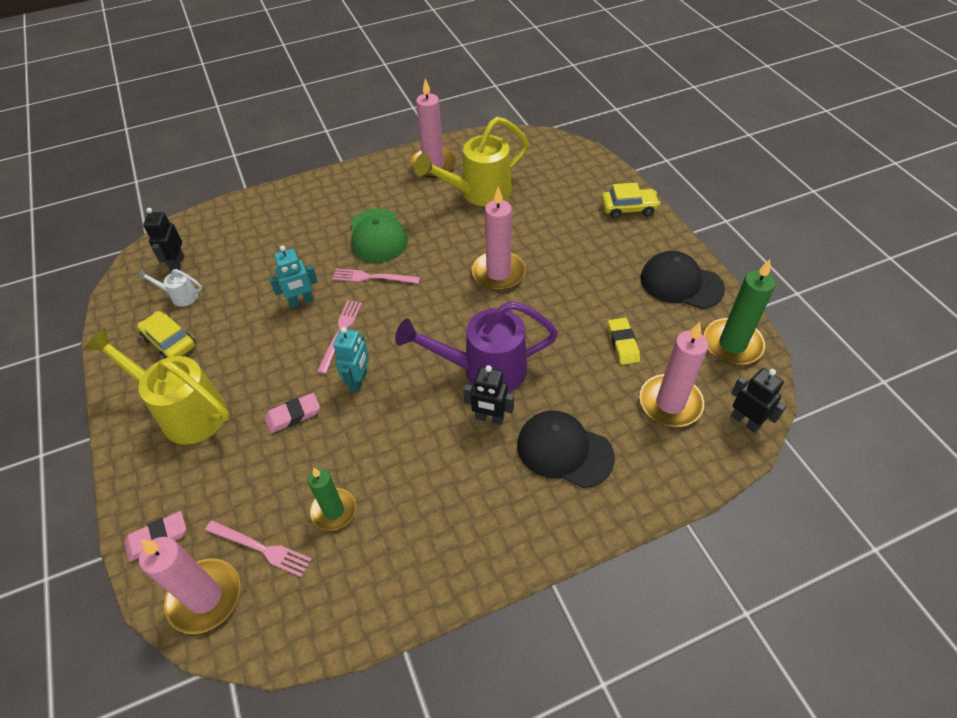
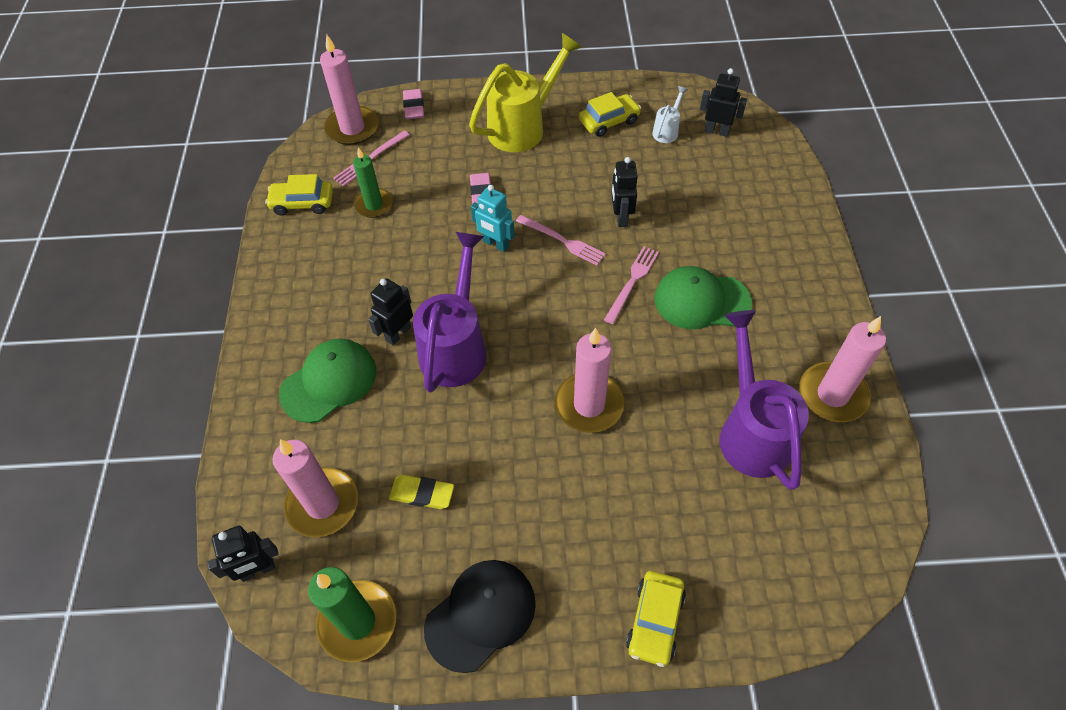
camera: 110 degrees right, 5 degrees up
(301, 301) = (621, 217): turquoise robot -> black robot
(349, 593) = (302, 203): none -> yellow car
(478, 193) = (751, 430): yellow watering can -> purple watering can
(564, 450) = (329, 382): black cap -> green cap

